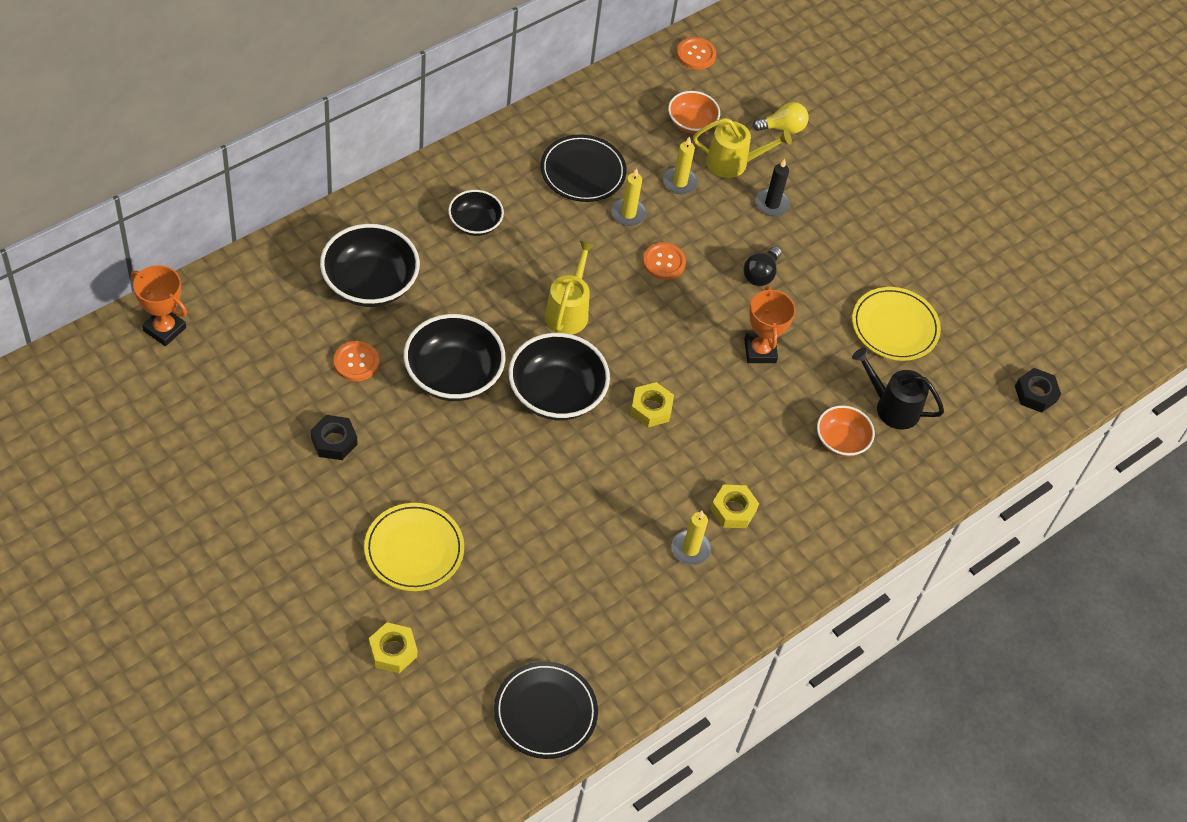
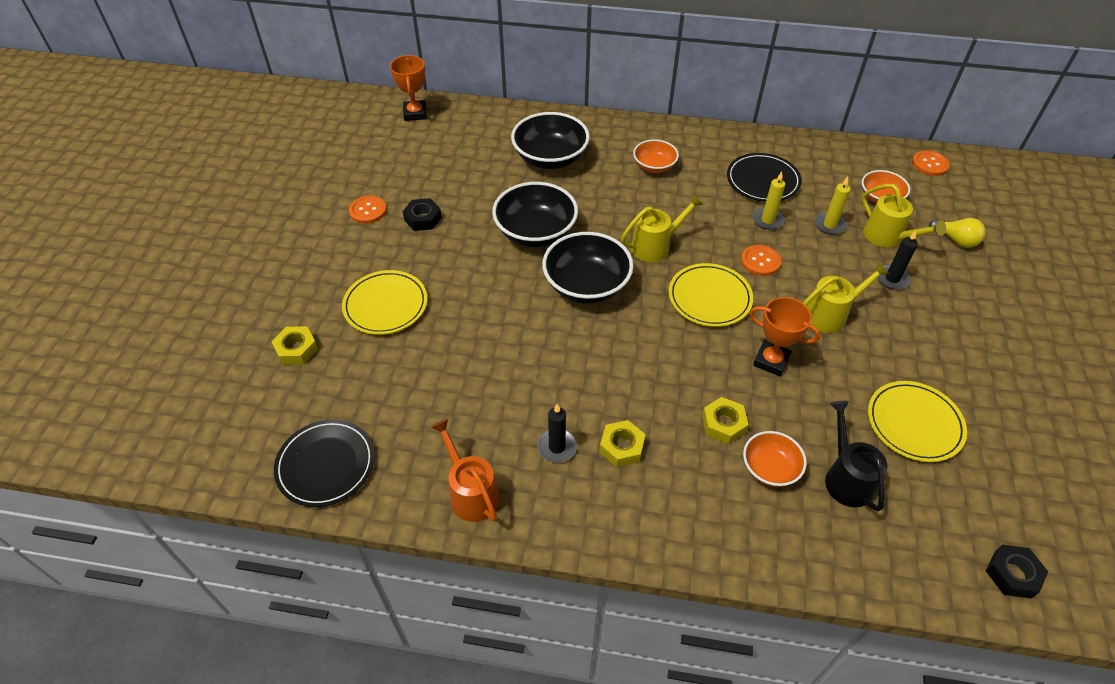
camera: 55 degrees right, 5 degrees down
(356, 362) = (489, 189): orange button -> orange button (368, 211)
(475, 223) = (654, 166): black bowl -> orange bowl
(651, 408) = (641, 338): yellow nut -> yellow nut (723, 424)
(661, 329) = (709, 298): none -> yellow plate
(673, 635) = (471, 493): none -> orange watering can
(690, 549) = (557, 447): yellow candle -> black candle
(760, 274) = (830, 314): black light bulb -> yellow watering can
(760, 351) = (771, 361): orange trophy -> orange trophy turned 75 degrees clockwise

